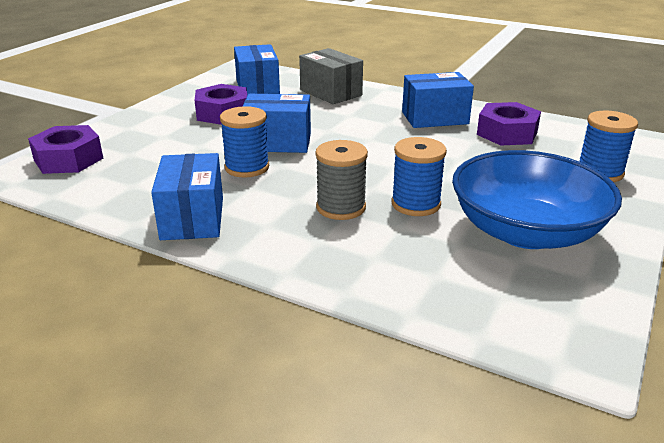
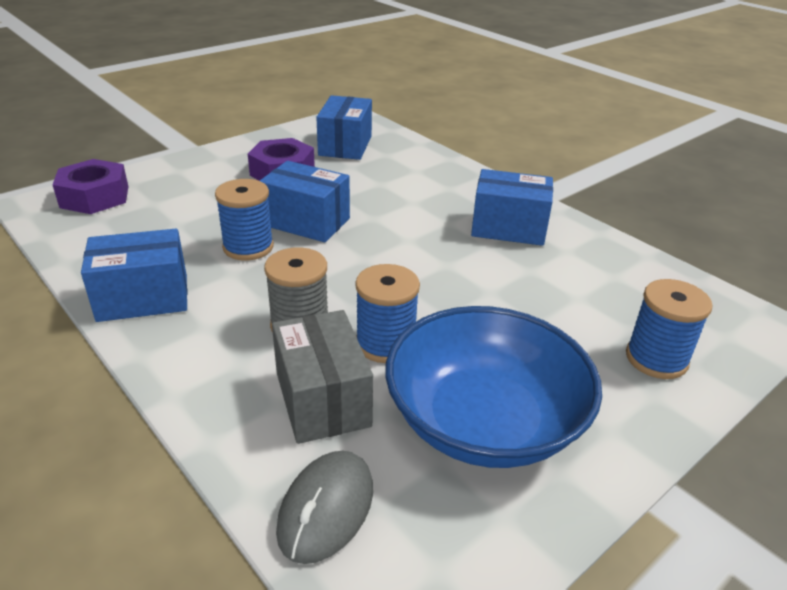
camera: 20 degrees right, 5 degrees up
(192, 218) = (143, 298): blue box -> blue box turned 60 degrees clockwise
(331, 93) = (417, 168): grey box -> grey box (322, 399)
(470, 307) = (326, 509): none -> grey mouse
(507, 133) = (580, 270): purple nut -> none

